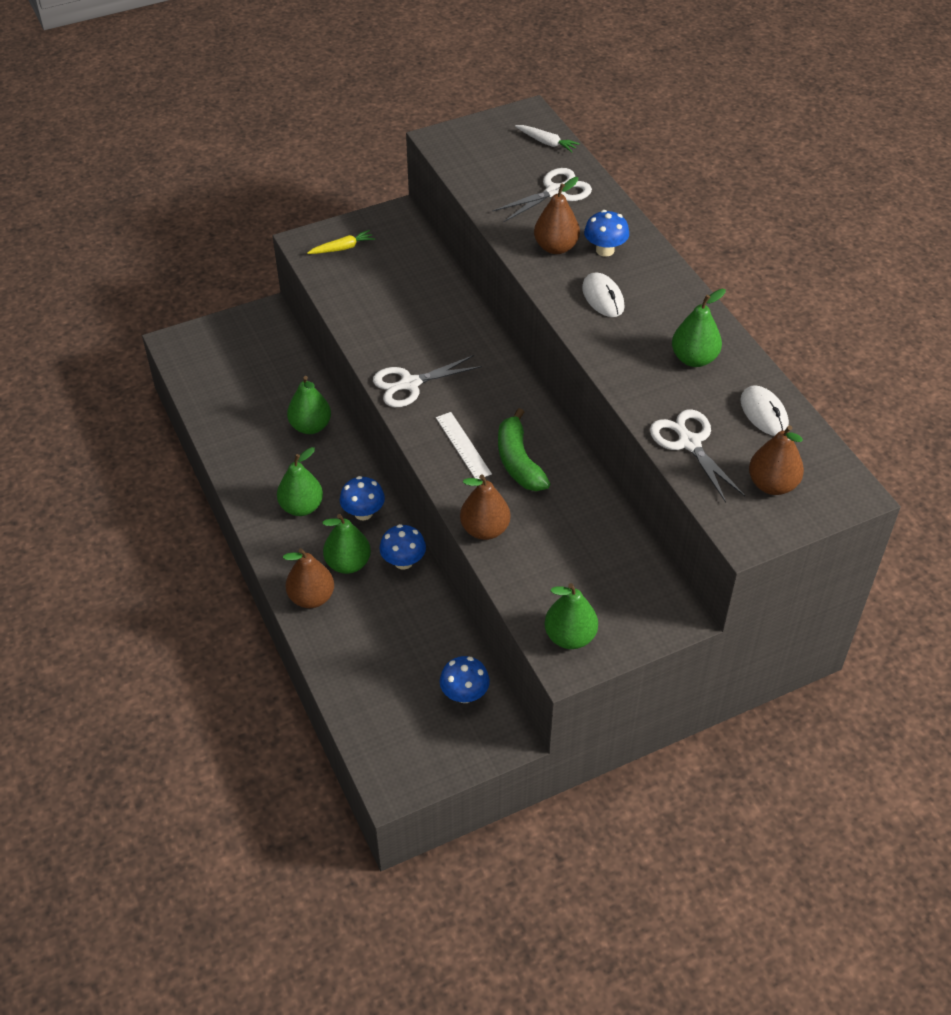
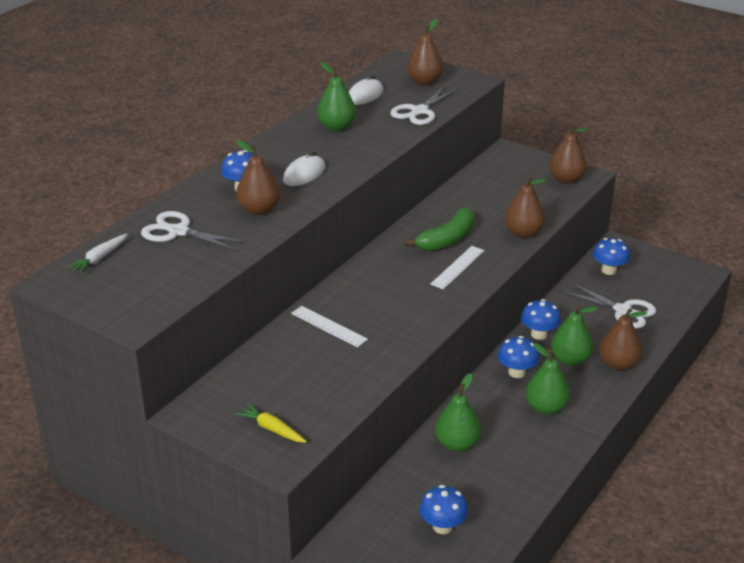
camera: 120 degrees left, 15 degrees down
(236, 377) = (442, 526): none -> blue mushroom
(410, 384) = (419, 315): white scissors -> white scissors (623, 310)
(441, 322) = (328, 326): none -> white ruler
(546, 142) = (100, 258): white carrot -> white carrot turned 150 degrees counterclockwise
(570, 637) = (566, 179): green pear -> brown pear

